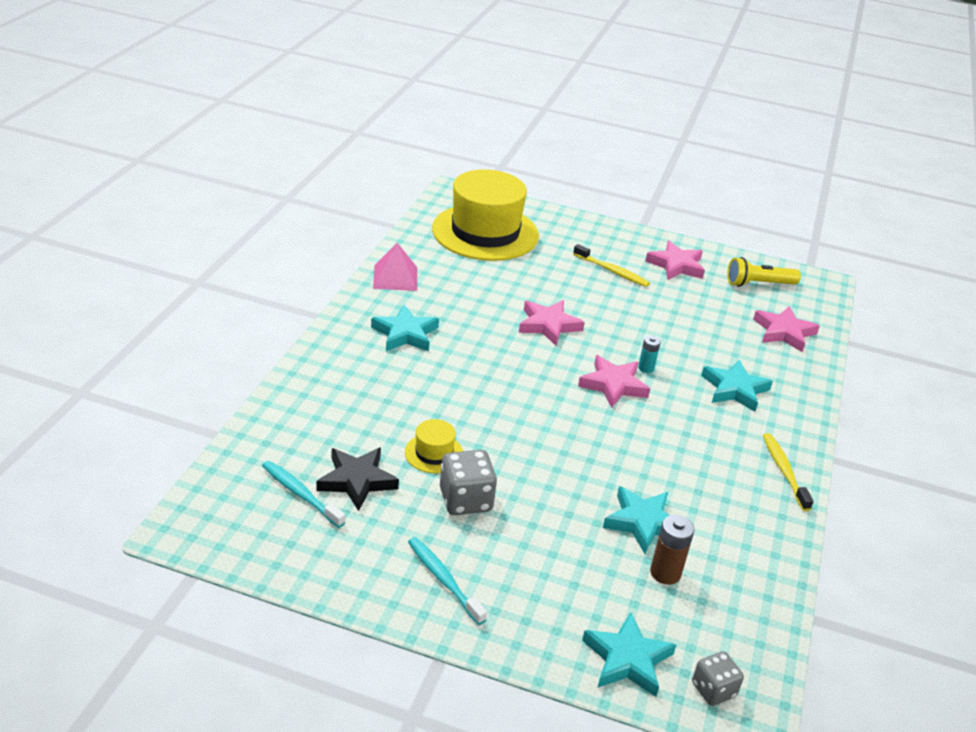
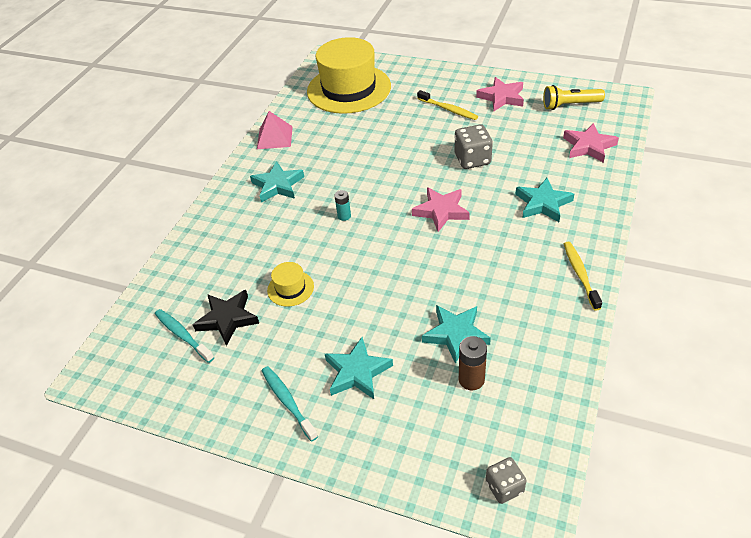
camera: 10 degrees right, 10 degrees up
(465, 500) = (312, 328): grey dice -> grey dice (472, 159)
(548, 325) = (392, 164): pink star -> none
(627, 659) = (433, 463): turquoise star -> turquoise star (357, 372)
(646, 368) = (469, 193): turquoise battery -> turquoise battery (344, 216)

